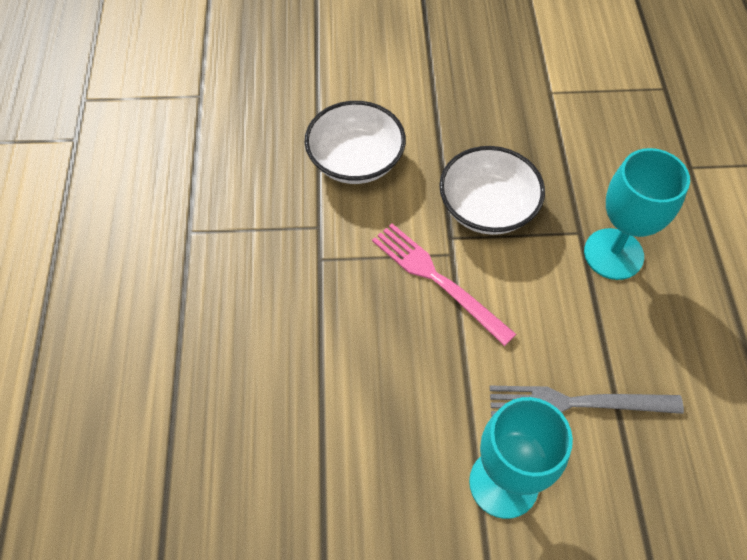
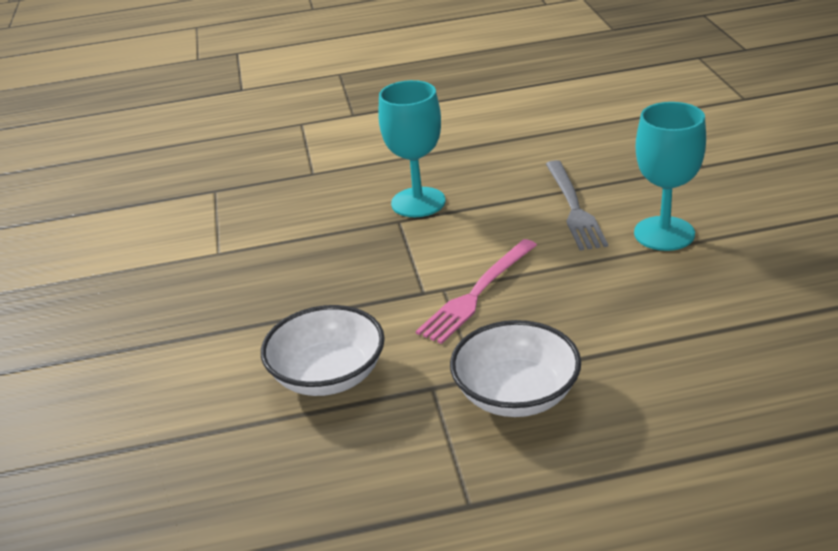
camera: 95 degrees left, 25 degrees down
(487, 208) = (380, 274): white bowl -> white bowl (516, 394)

